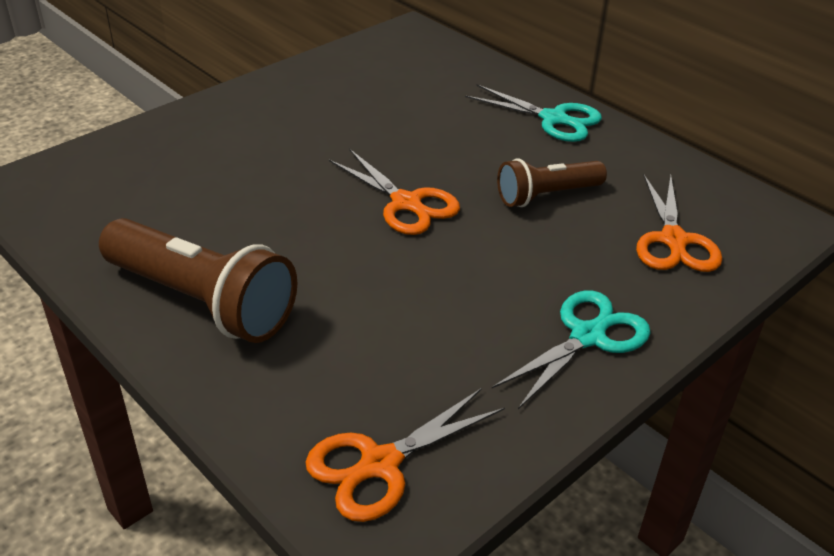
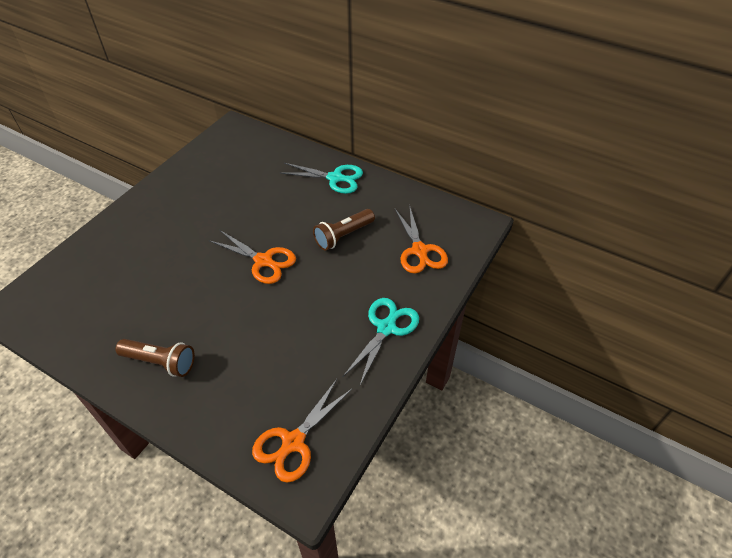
camera: 15 degrees left, 10 degrees up
(202, 301) = (160, 362): brown flashlight -> brown flashlight, size x0.60

